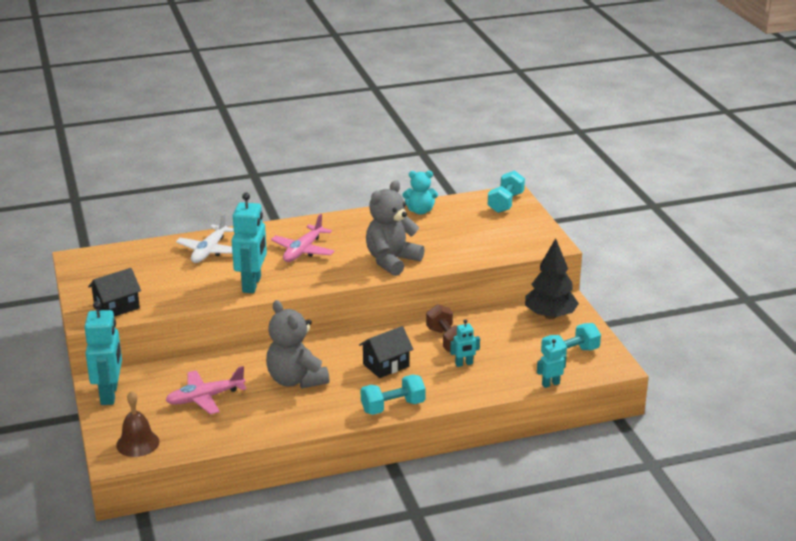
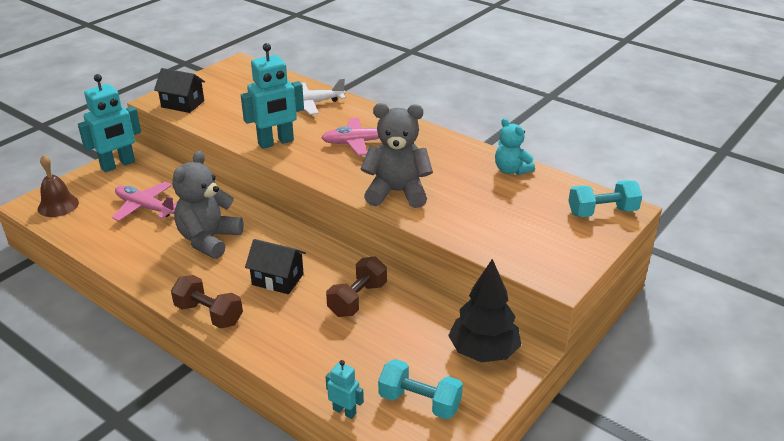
camera: 55 degrees right, 5 degrees up
(393, 407) = (209, 314): turquoise dumbbell -> brown dumbbell
(464, 364) = (326, 328): turquoise robot -> none

